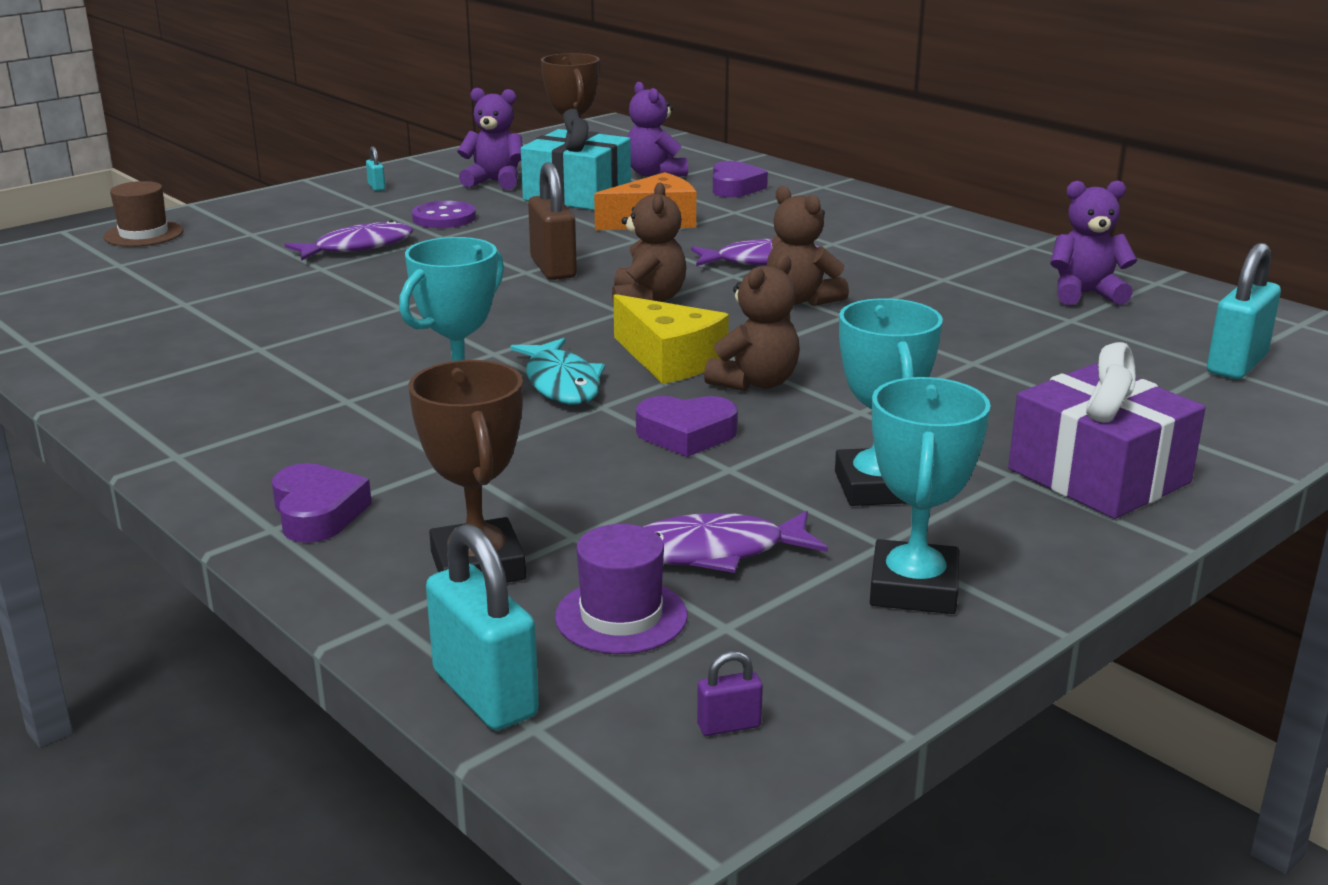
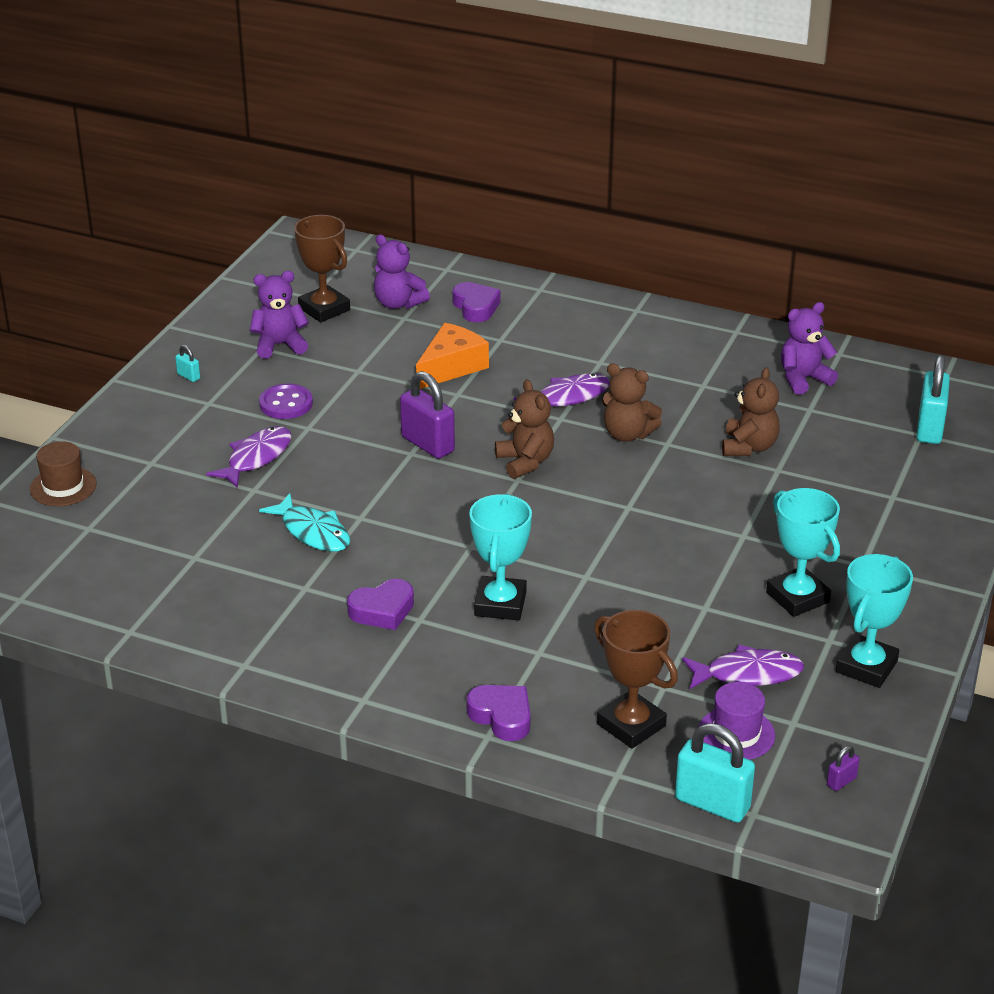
camera: 25 degrees left, 10 degrees up
(553, 268) = (427, 444): brown padlock -> purple padlock
(561, 383) = (543, 563): turquoise fish -> turquoise fish (313, 532)
(577, 195) = (362, 347): turquoise gift -> none
(670, 360) = (592, 521): yellow cheese -> none
(686, 434) = (658, 586): purple heart -> purple heart (382, 610)
(715, 552) = (748, 674): purple fish -> purple fish turned 150 degrees counterclockwise
(755, 383) = (662, 527): brown teddy bear -> brown teddy bear (749, 447)
(913, 588) = (866, 666): turquoise trophy -> turquoise trophy turned 45 degrees clockwise
(1098, 476) = (907, 552): purple gift -> none

